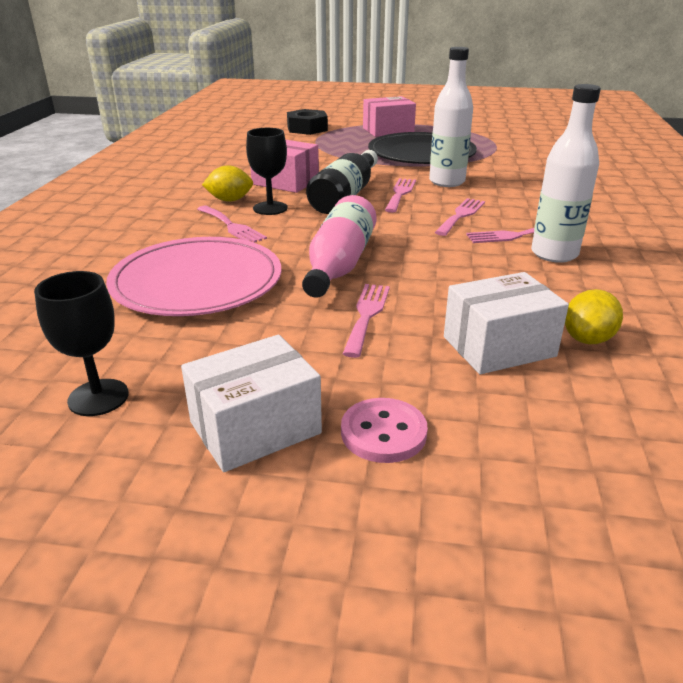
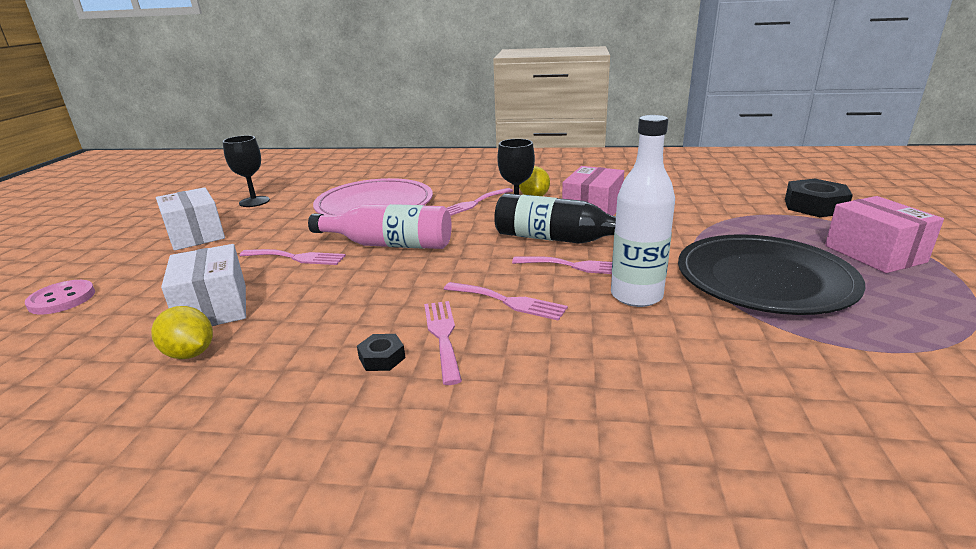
camera: 90 degrees right, 5 degrees down
(383, 433) = (157, 266): pink button -> pink button (62, 299)
(554, 254) = (382, 358): white bottle -> black nut

